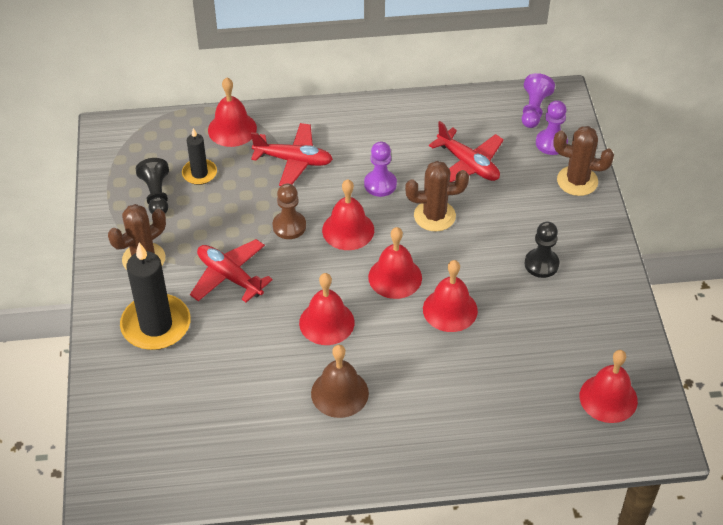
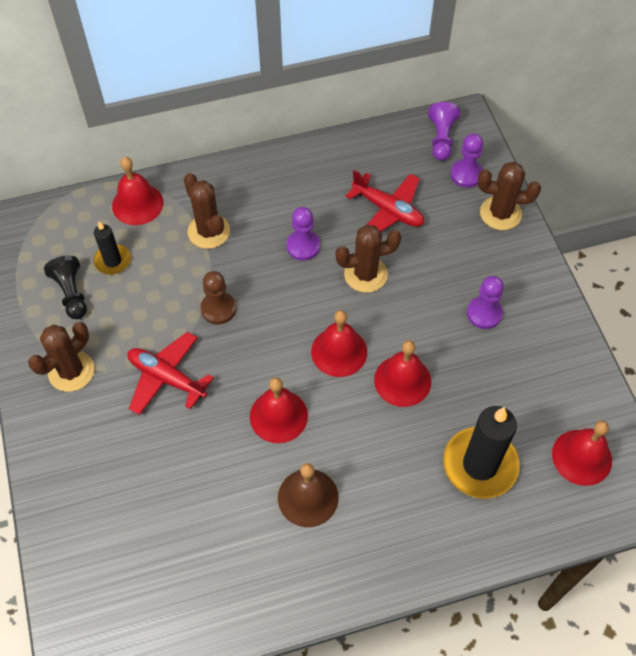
camera: 10 degrees left, 10 degrees up
(156, 325) = (98, 448): black candle -> black candle (480, 465)
(293, 160) = (208, 231): red plane -> brown cactus
(348, 230) = (280, 304): red bell -> none
(541, 264) = (484, 313): black pawn -> purple pawn

